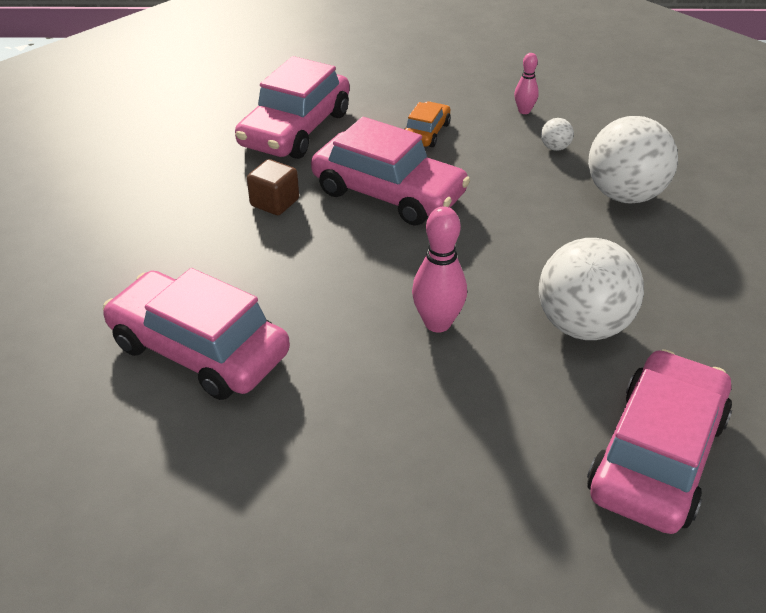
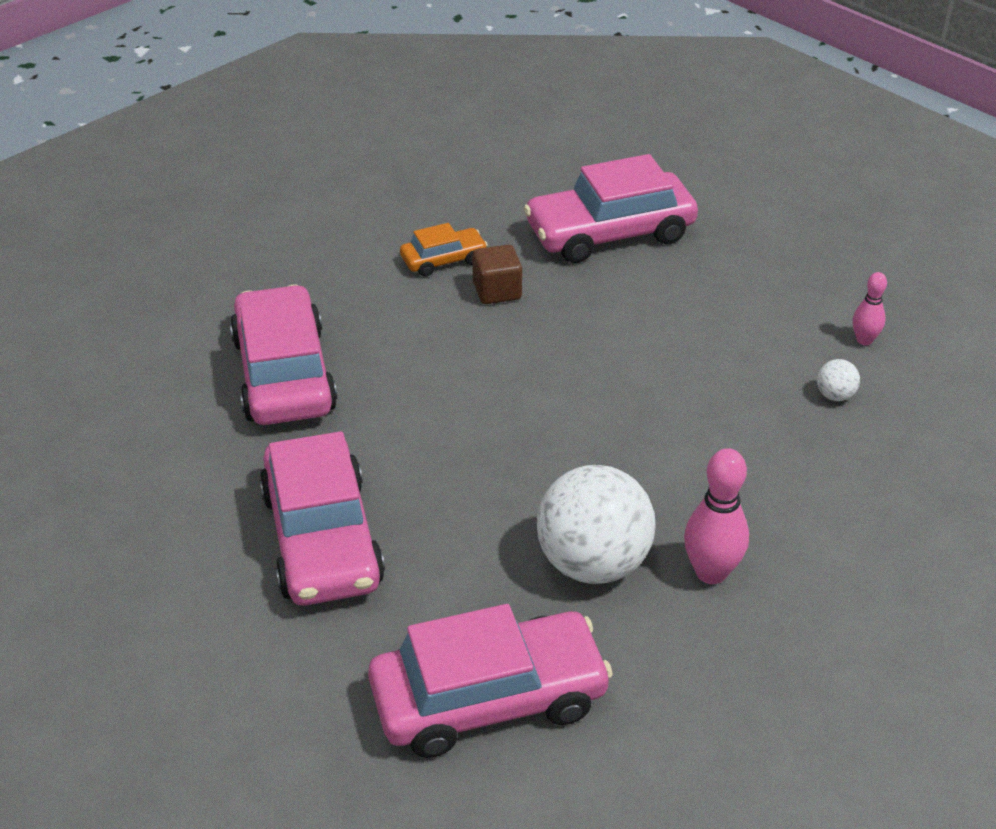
camera: 45 degrees right, 0 degrees up
(389, 193) = (604, 341): pink car -> pink car (322, 538)
(426, 132) = (726, 305): orange car -> orange car (443, 260)
(437, 323) = (478, 476): pink bowling pin -> pink bowling pin (711, 572)
(624, 195) = (830, 484): white ball -> none

